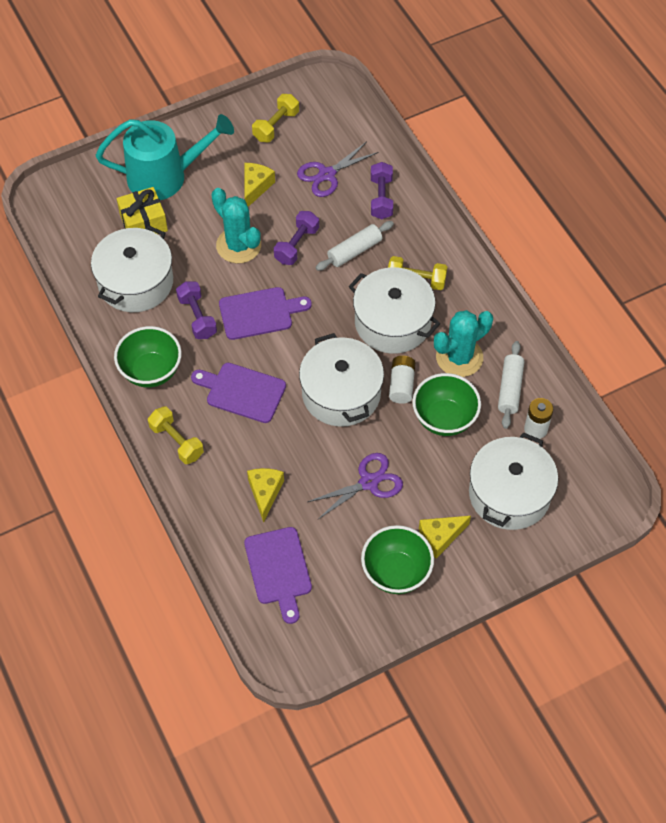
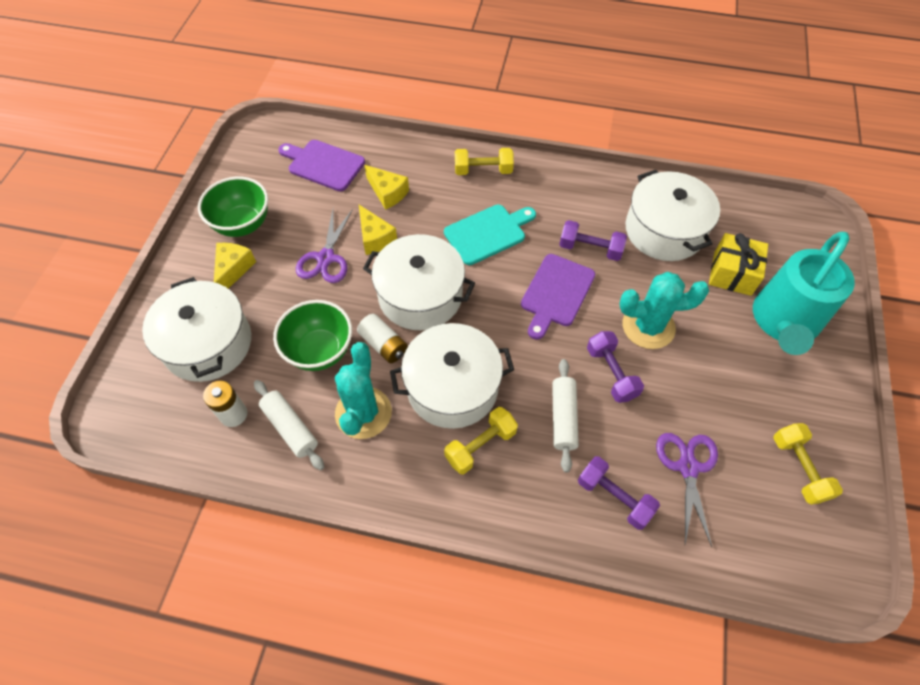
camera: 130 degrees right, 0 degrees up
(151, 371) = (561, 191): green bowl -> none
(242, 392) = (488, 233): purple cutting board -> turquoise cutting board
(255, 187) = (716, 388): yellow cheese -> yellow cheese (375, 238)

